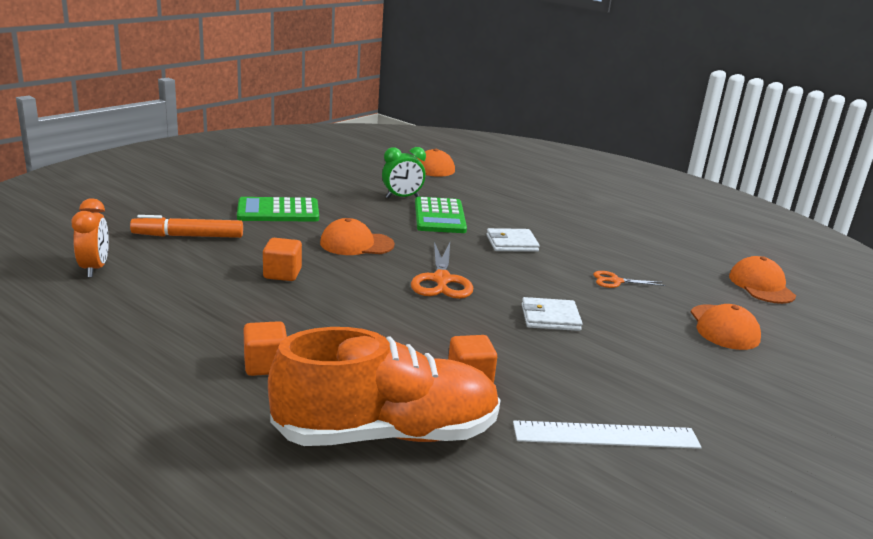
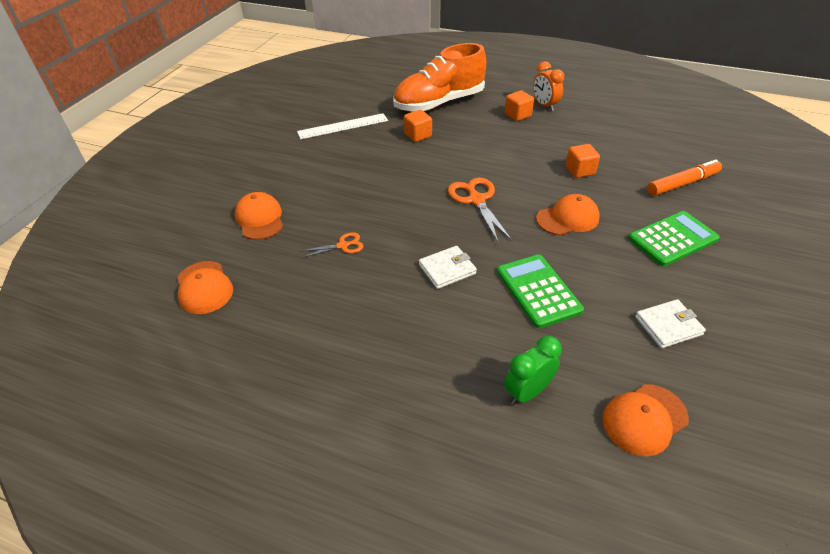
camera: 165 degrees right, 20 degrees up
(94, 268) = (680, 140): orange clock -> orange clock (544, 106)
(402, 197) = (602, 315): green clock -> green clock (527, 392)
(550, 318) = (387, 189): white wallet -> white wallet (668, 325)

